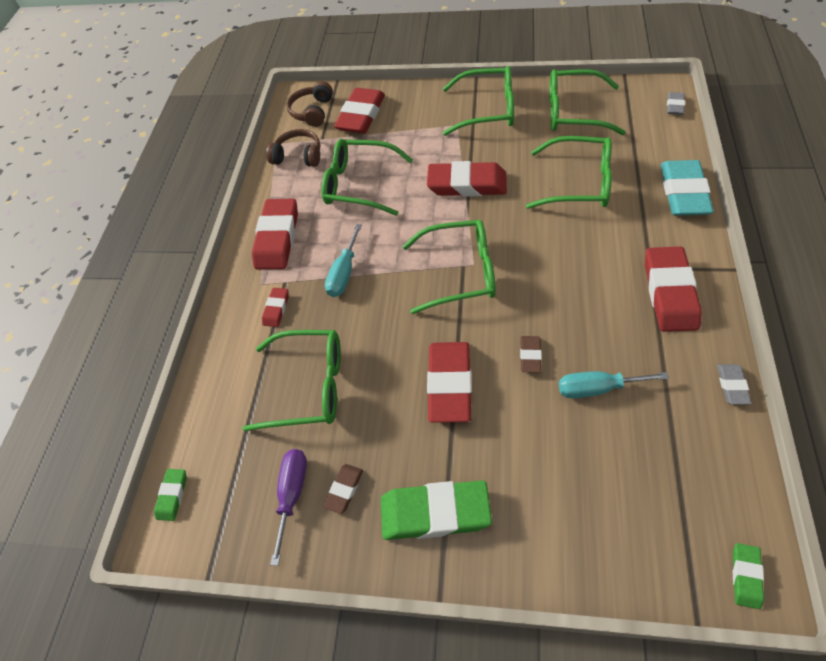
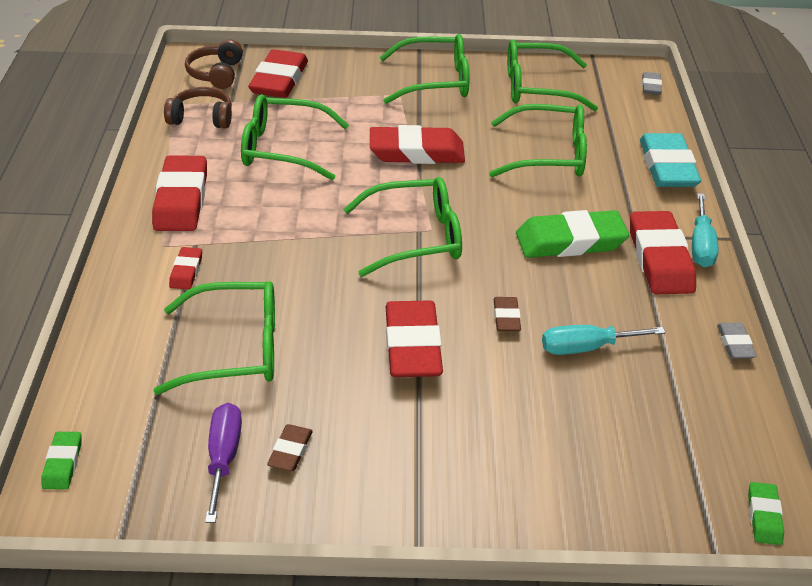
camera: 15 degrees left, 15 degrees down
(344, 273) = (271, 236): turquoise screwdriver -> turquoise screwdriver (701, 245)
(435, 513) = (405, 470): green eraser -> green eraser (570, 241)

